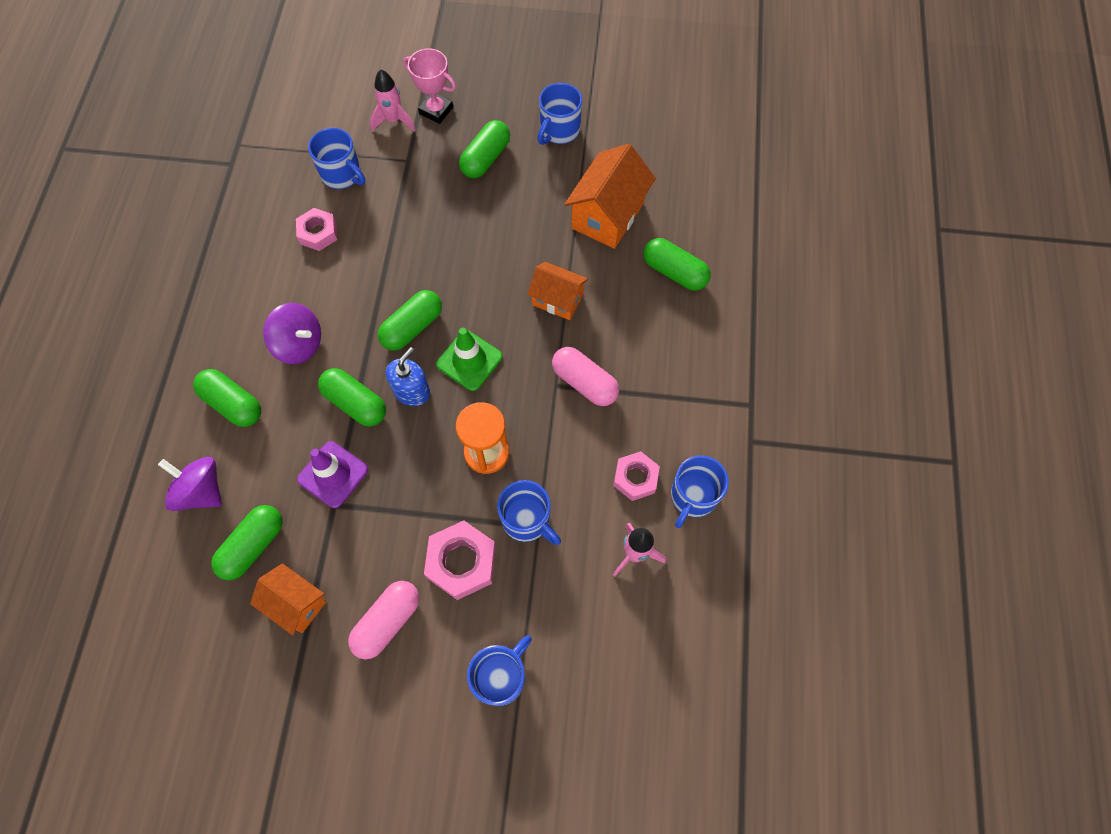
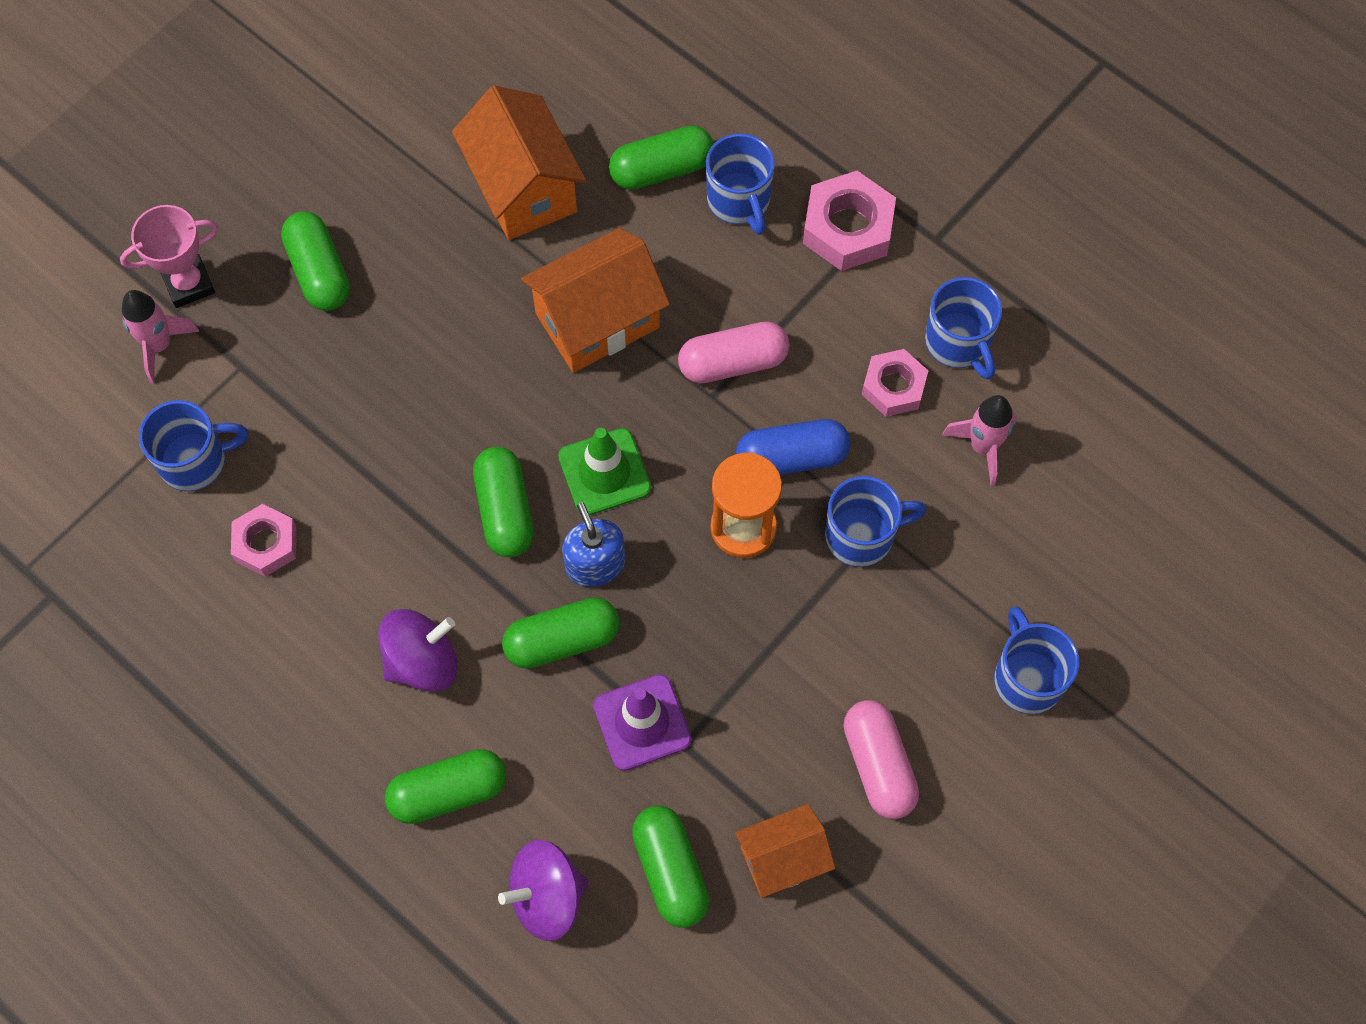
camera: 55 degrees left, 0 degrees up
(461, 562) = (862, 639): pink nut -> pink nut (847, 228)
(548, 451) = (791, 458): none -> blue capsule
(557, 300) = (597, 320): orange house -> orange house, size x1.58
(559, 131) = (349, 160): blue mug -> blue mug (739, 201)

